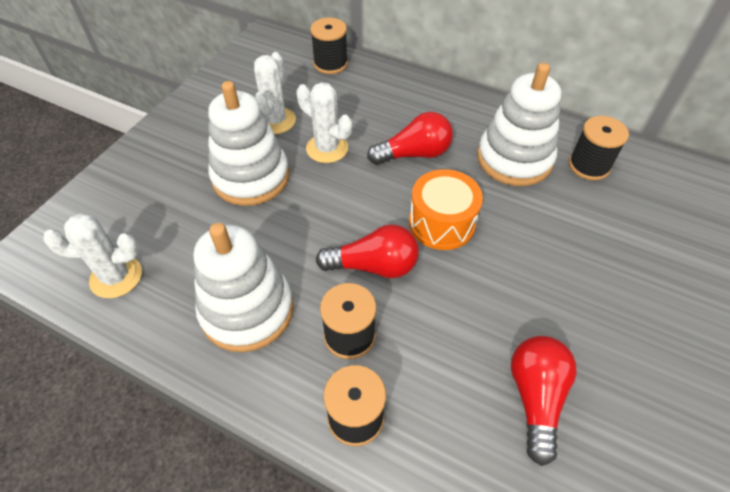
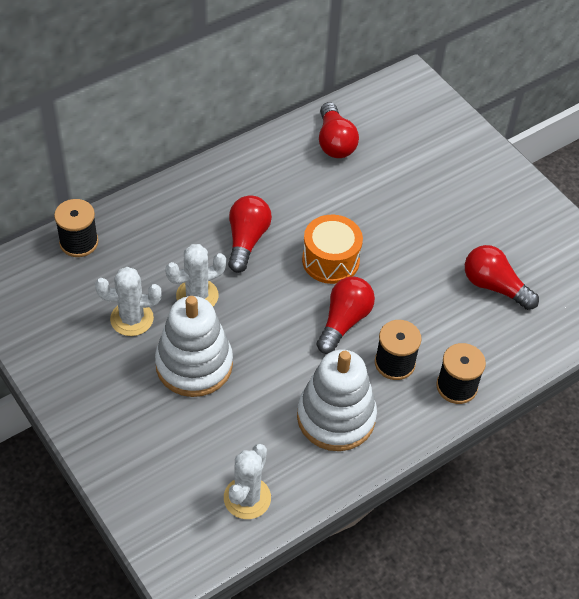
camera: 65 degrees left, 0 degrees up
(275, 121) = (132, 319): white cactus -> white cactus turned 45 degrees counterclockwise
(514, 159) = (297, 181): white stacking toy -> none
(589, 166) = (334, 142): black spool -> red light bulb

